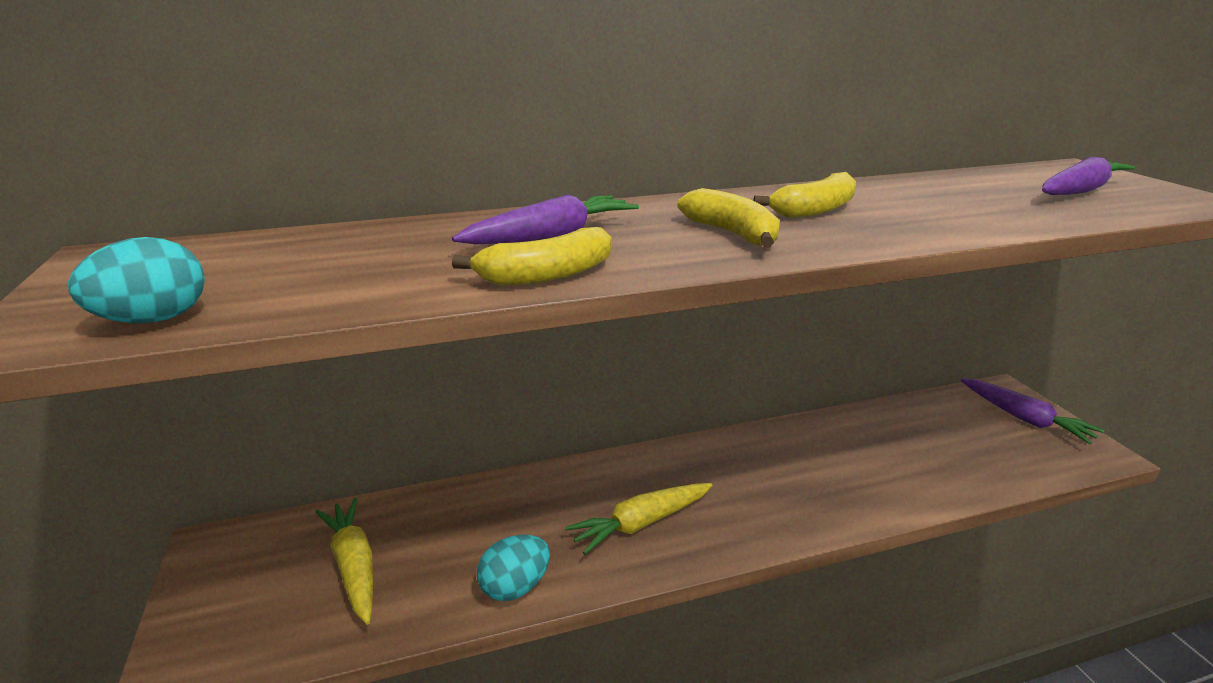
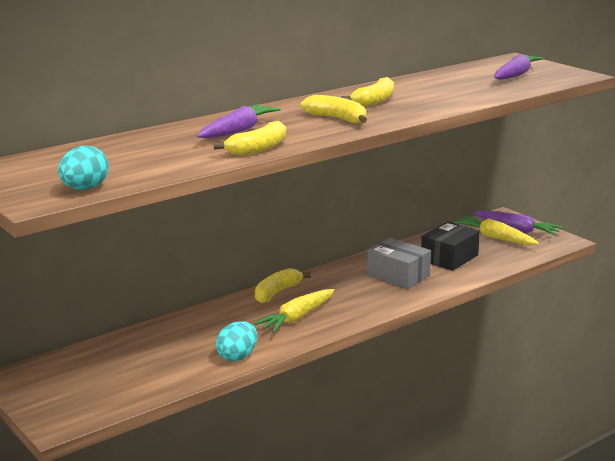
camera: 20 degrees left, 5 degrees down
(354, 566) = (125, 367): yellow carrot -> yellow carrot (495, 238)
(637, 466) = (277, 292): none -> yellow banana
(821, 470) = (398, 275): none -> grey box
(909, 452) = (449, 258): none -> black box

